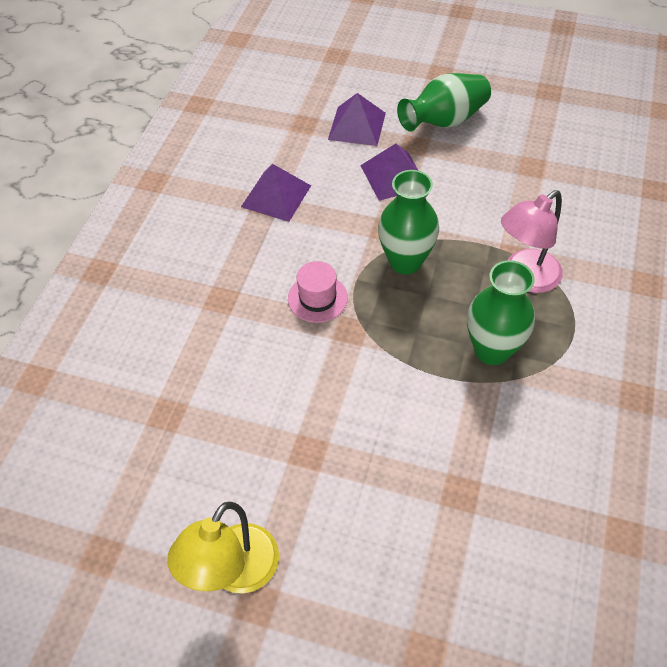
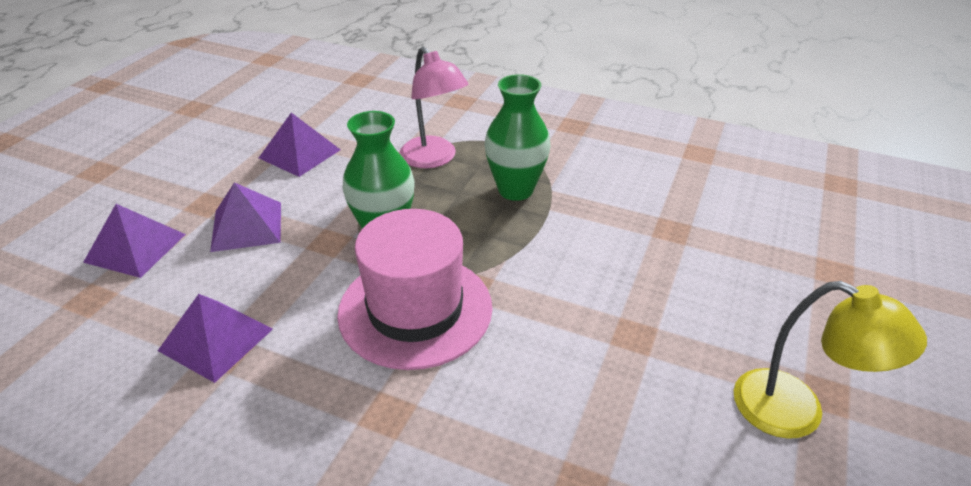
camera: 85 degrees left, 15 degrees down
(317, 298) = (415, 310): pink hat -> pink hat, size x2.00
(444, 121) = (183, 178): green vase -> none
(501, 180) = (300, 153): none -> purple pyramid

